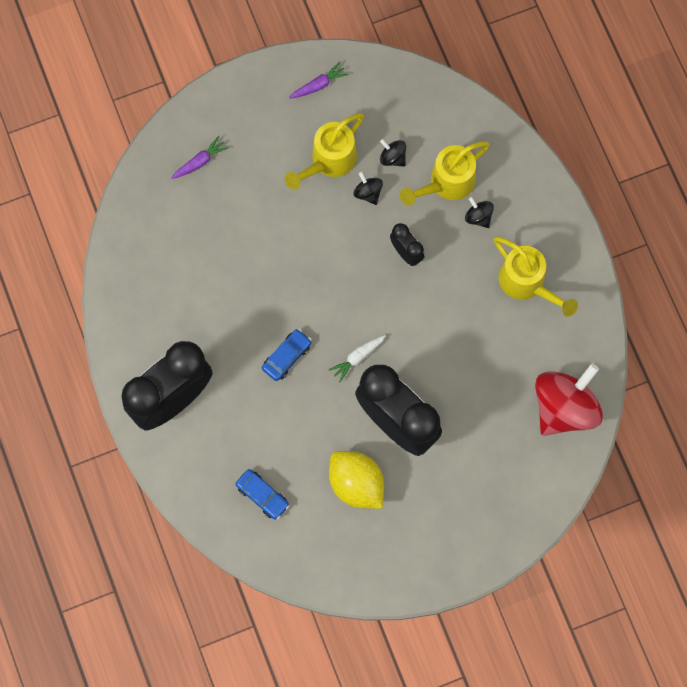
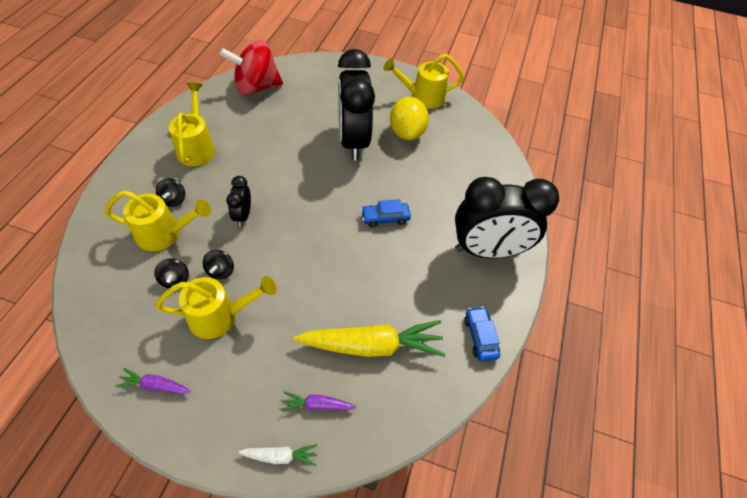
camera: 145 degrees left, 20 degrees down
(198, 233) = (372, 345): none -> yellow carrot
(262, 495) = (469, 164): blue car -> blue car (480, 337)
(357, 358) = (341, 185): white carrot -> white carrot (280, 456)
(385, 557) = (422, 97): none -> yellow watering can

